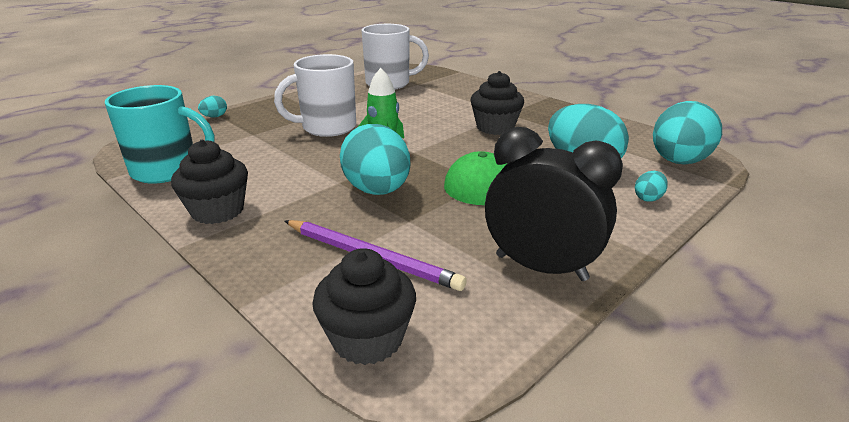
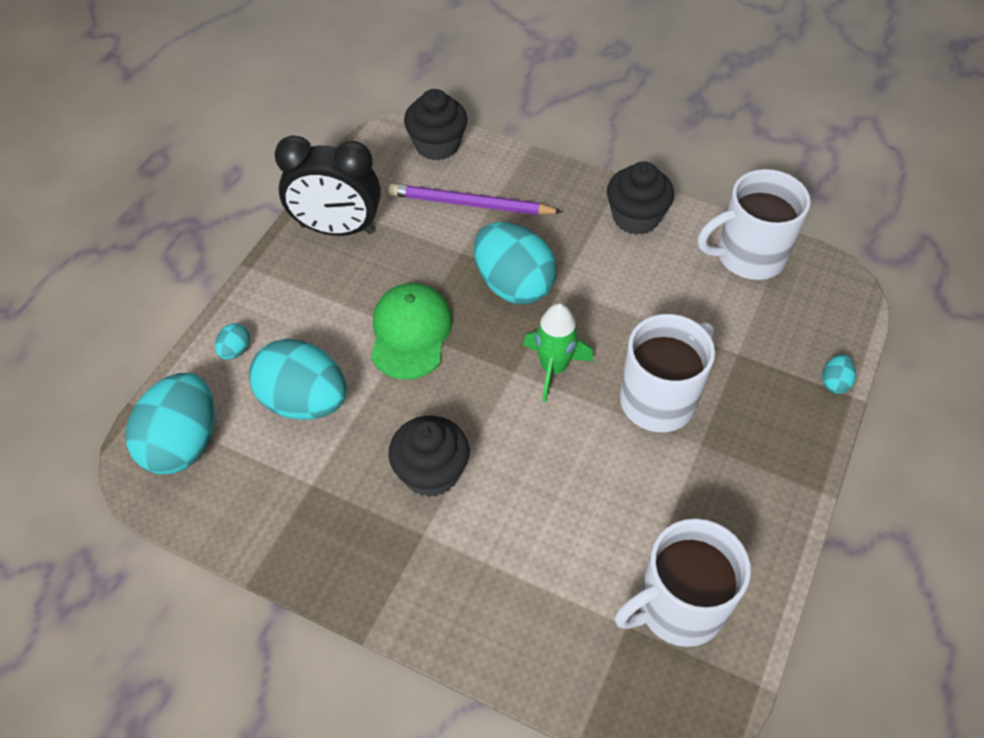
camera: 160 degrees right, 25 degrees up
(167, 170) = (748, 256): turquoise mug -> white mug

